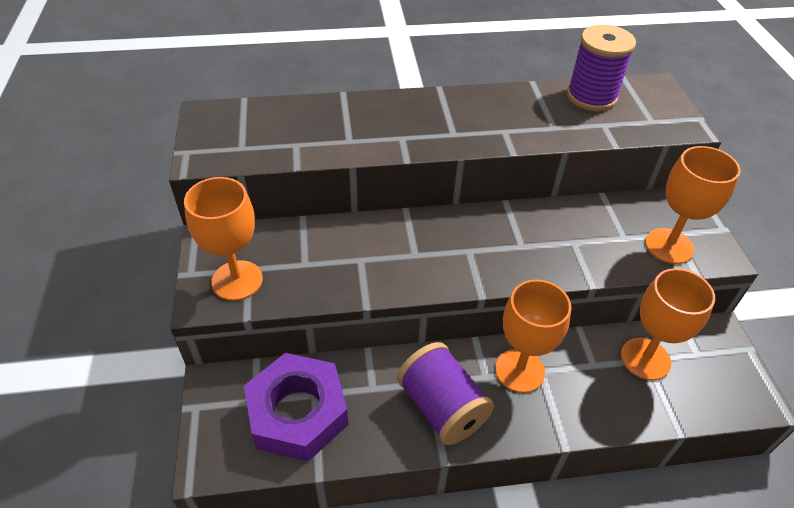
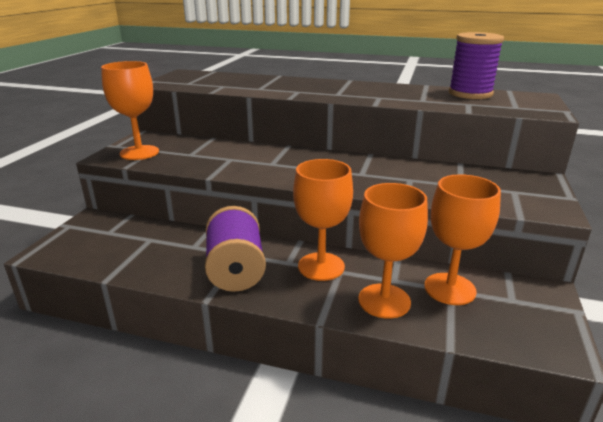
camera: 25 degrees right, 20 degrees down
(298, 413) = (128, 245): purple nut -> none
(669, 246) = (502, 196): orange goblet -> orange goblet (384, 301)

